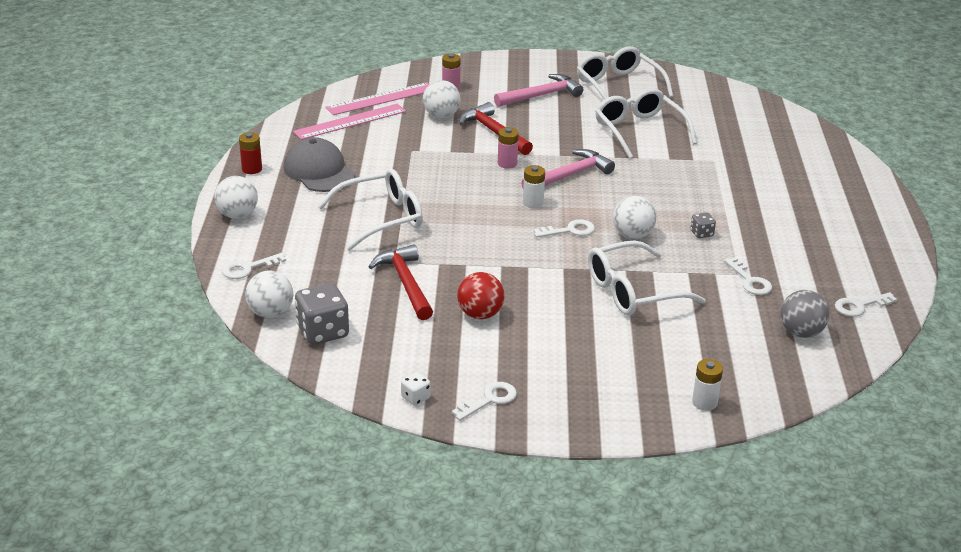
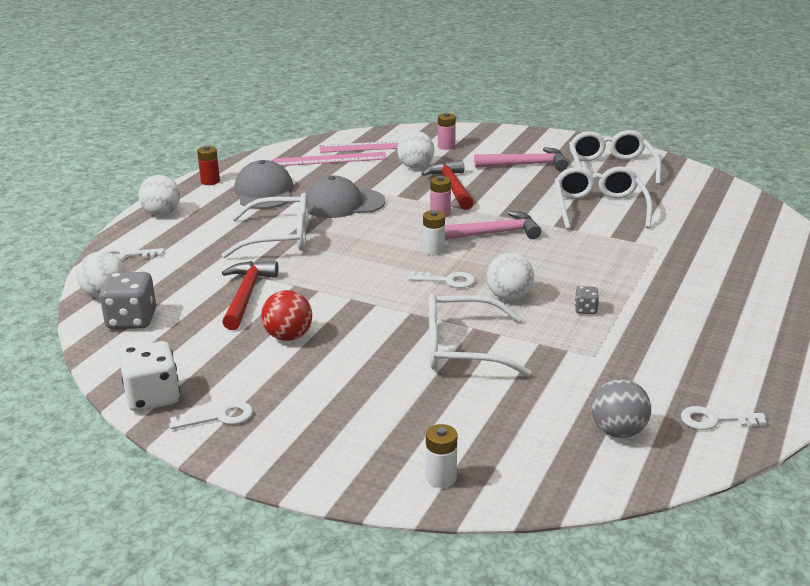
camera: 25 degrees right, 5 degrees down
(408, 170) = (343, 204): none -> grey cap
(415, 397) = (153, 397): white dice -> white dice, size x2.04
(750, 281) = (601, 366): white key -> none

